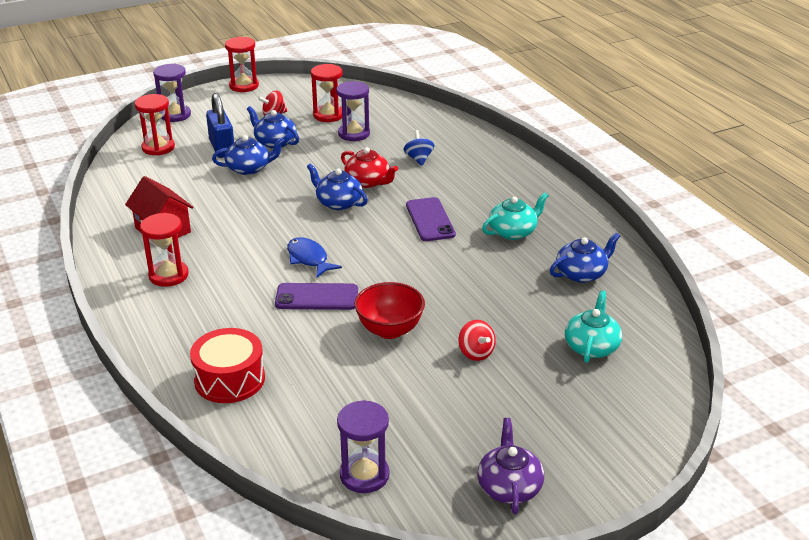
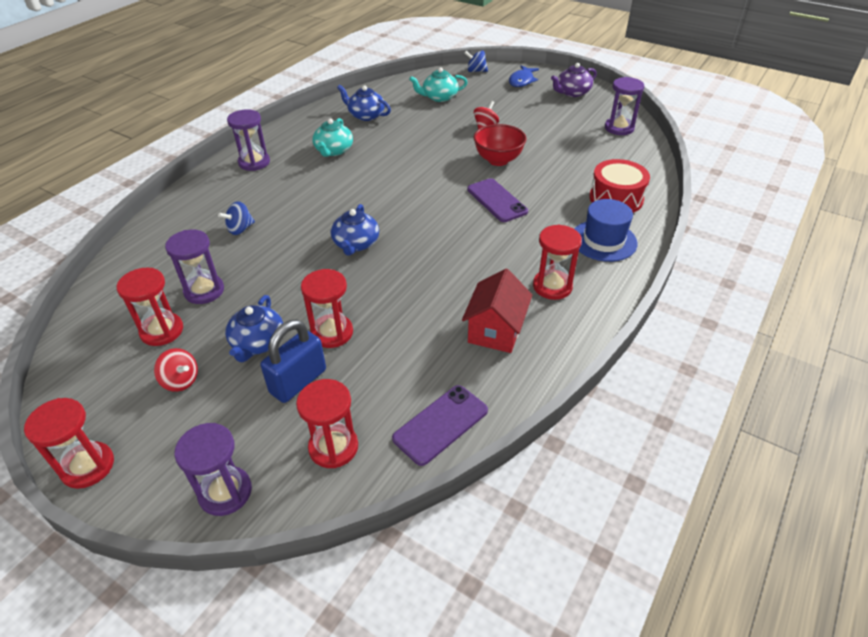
camera: 120 degrees left, 10 degrees up
(182, 333) = (603, 240): none -> blue hat
(249, 168) = (332, 333): blue teapot -> red hourglass
(309, 259) = (454, 224): blue fish -> blue fish (522, 81)
(368, 182) = (305, 242): red teapot -> none
(430, 220) = (346, 189): purple phone -> purple phone (441, 424)
(513, 232) = (333, 150): turquoise teapot -> turquoise teapot turned 105 degrees counterclockwise
(529, 185) = (254, 162): none -> purple hourglass
(661, 416) = (476, 71): none -> blue spinning top

